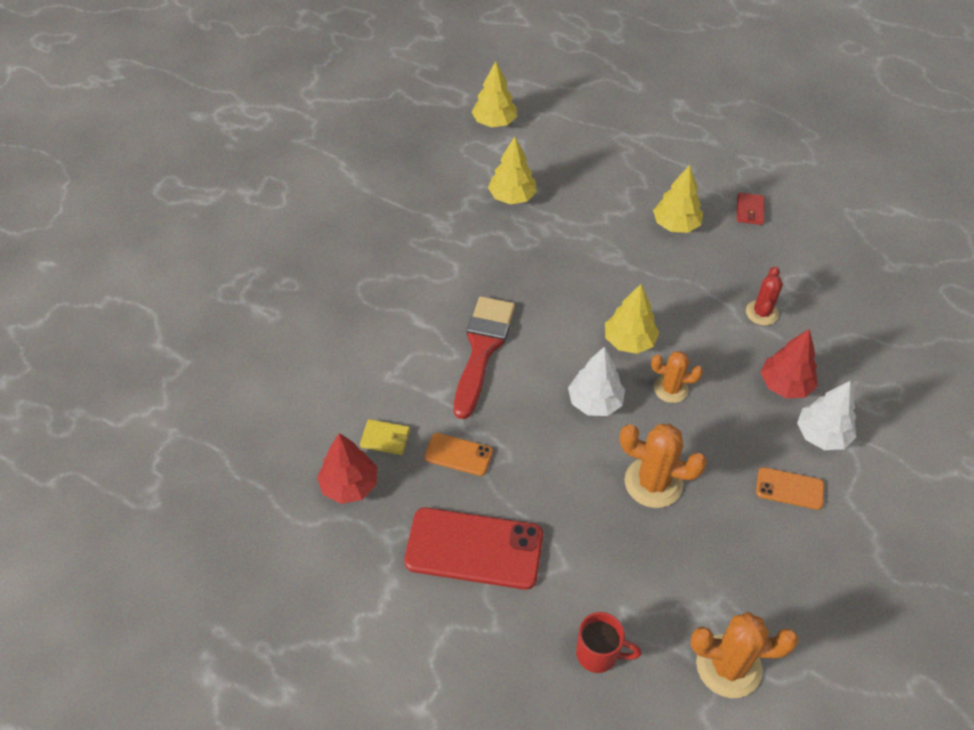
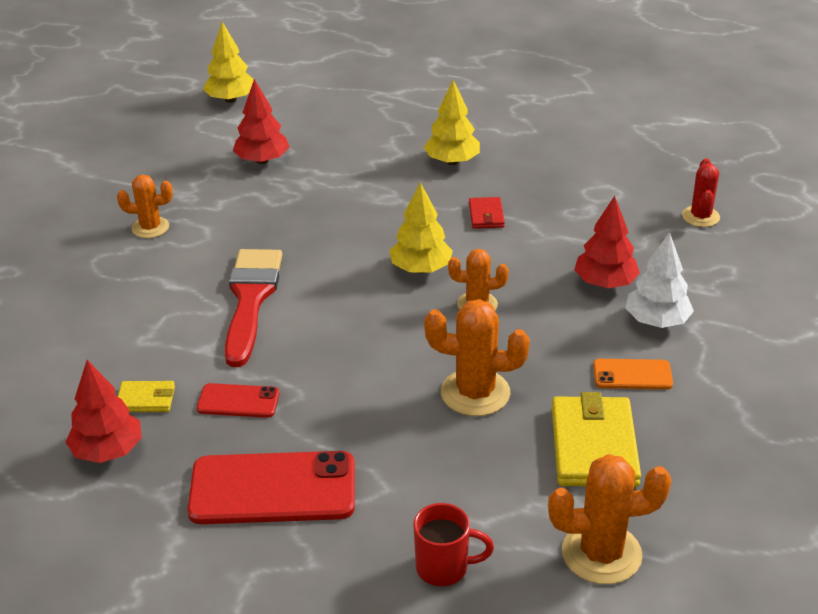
camera: 10 degrees left, 15 degrees down
(409, 257) = (150, 227): none -> orange cactus
(458, 454) = (238, 401): orange phone -> red phone
(512, 197) = (262, 160): yellow tree -> red tree
(594, 402) = (392, 329): white tree -> none
(742, 557) = (594, 446): none -> yellow wallet
(750, 210) = (531, 139): red wallet -> red wallet (486, 215)
(762, 313) = (564, 224): red cactus -> red cactus (700, 216)

